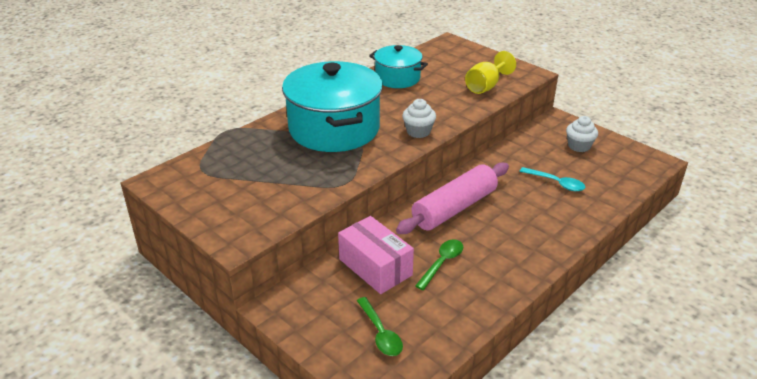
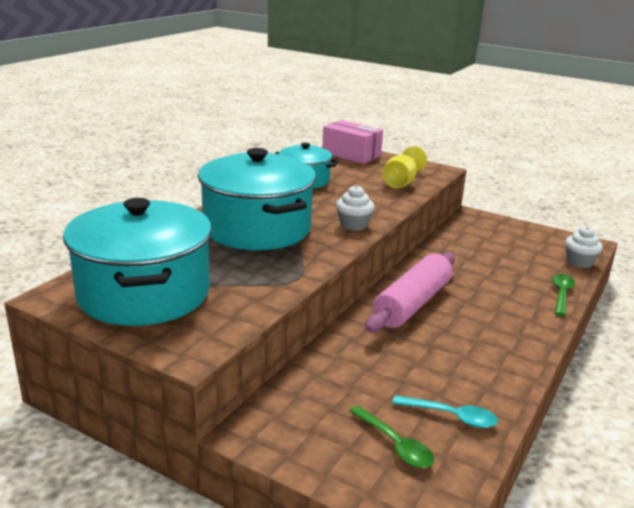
camera: 15 degrees left, 10 degrees down
(221, 185) = (144, 293): none -> turquoise pot
(375, 267) = (353, 373): pink box -> pink box (351, 154)
(442, 263) = (427, 359): green spoon -> green spoon (561, 294)
(556, 183) = (505, 271): turquoise spoon -> turquoise spoon (451, 416)
(579, 146) = (507, 237): white cupcake -> white cupcake (579, 262)

